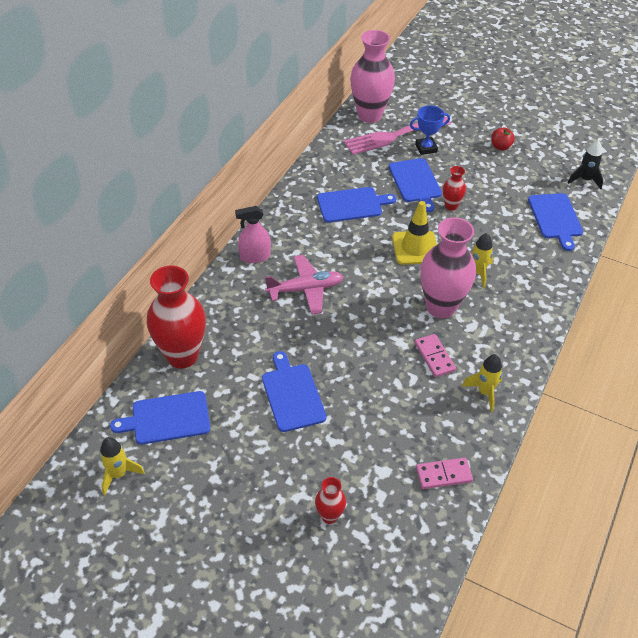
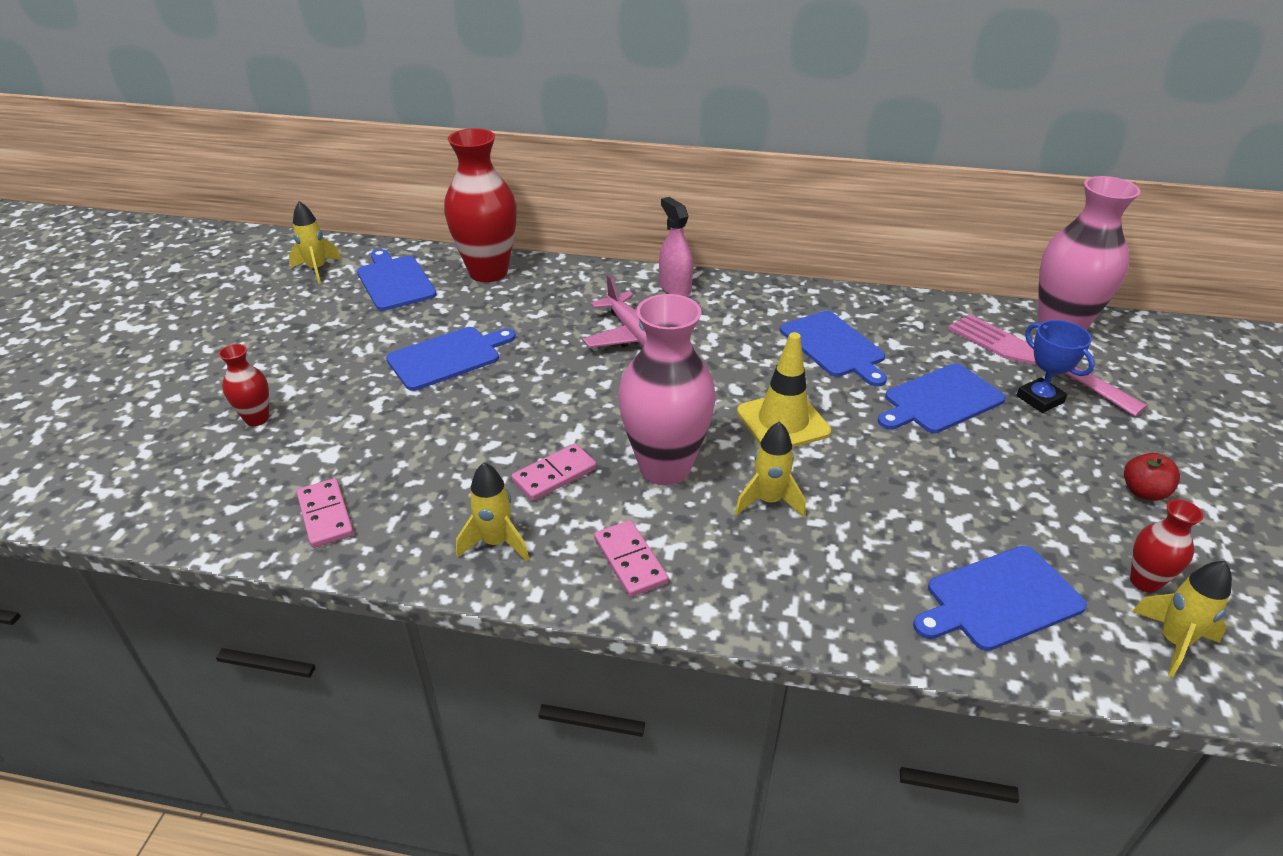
camera: 75 degrees right, 10 degrees down
(451, 206) = (915, 448): red vase -> red vase (1144, 581)
(509, 338) = (630, 561): none -> pink domino
(585, 180) = (1173, 642): black rocket -> yellow rocket

